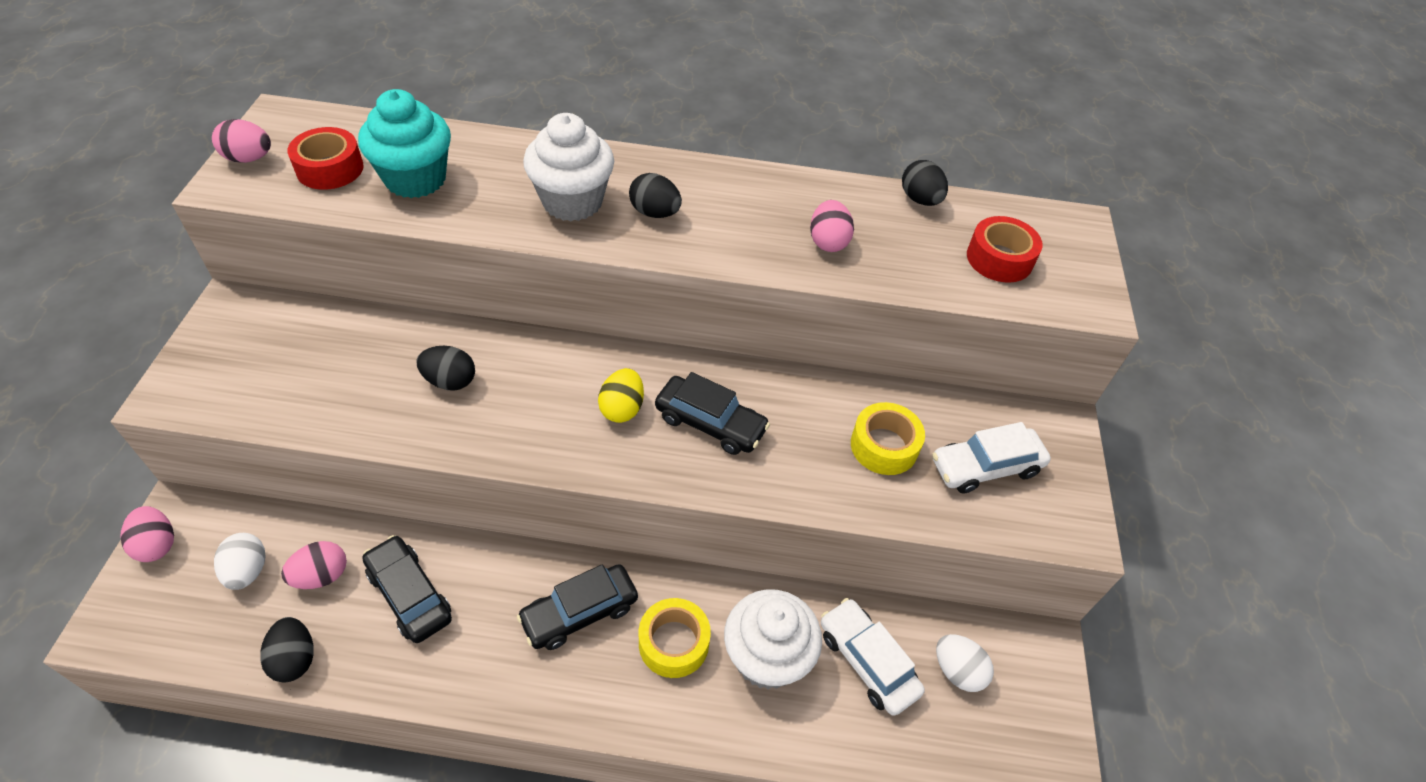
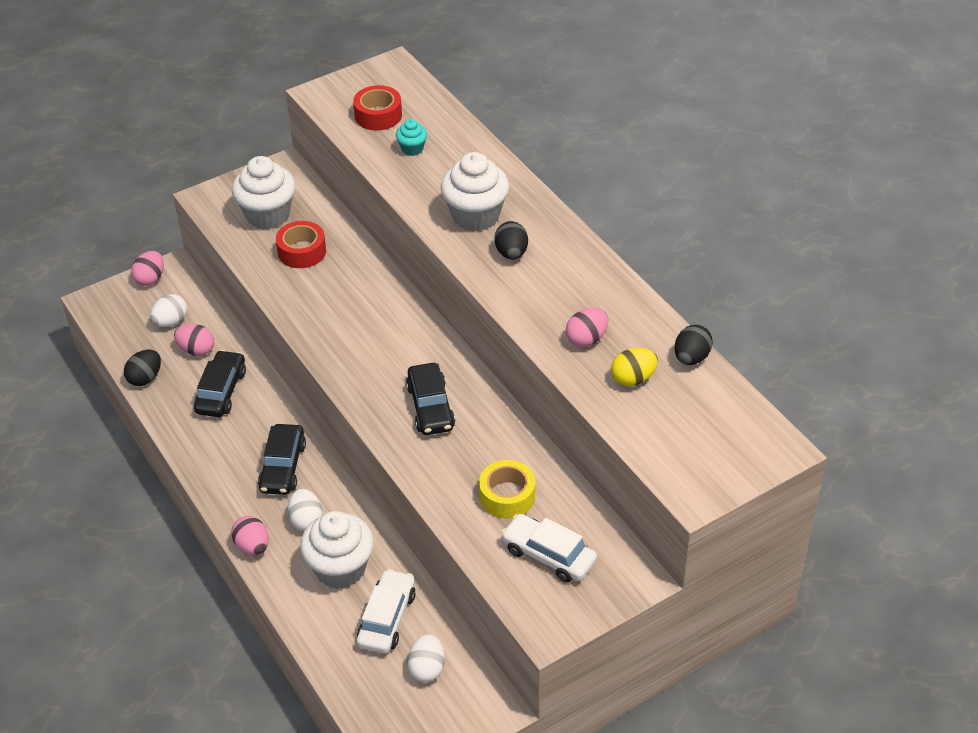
camera: 55 degrees right, 5 degrees down
(249, 158) = (347, 85): pink egg -> pink egg (252, 546)
(276, 364) = (267, 215): none -> white cupcake
(415, 179) = (412, 149): turquoise cupcake -> turquoise cupcake, size x0.49
(450, 381) = (333, 284): black egg -> none
(579, 612) = (283, 467): black car -> black car turned 105 degrees counterclockwise
(622, 408) = (396, 363): yellow egg -> yellow egg (633, 379)
(673, 643) = (306, 520): yellow tape -> white egg
(999, 259) = (680, 426): red tape -> red tape (302, 251)

